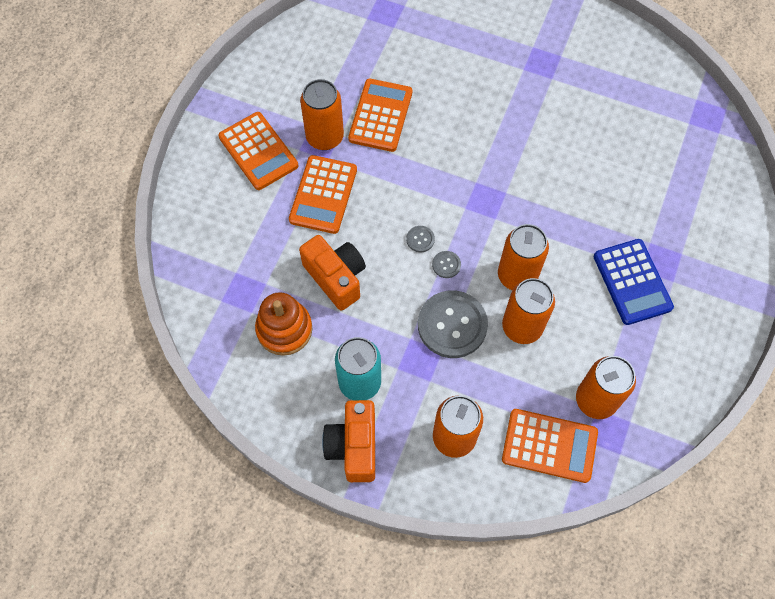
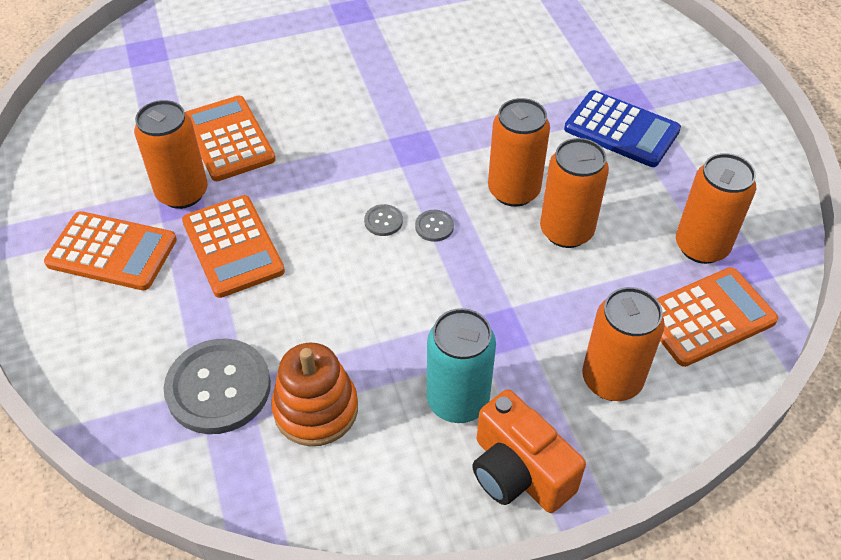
camera: 40 degrees left, 15 degrees down
(336, 278) = (326, 316): orange camera -> none
(452, 325) = (497, 276): grey button -> grey button (218, 388)

